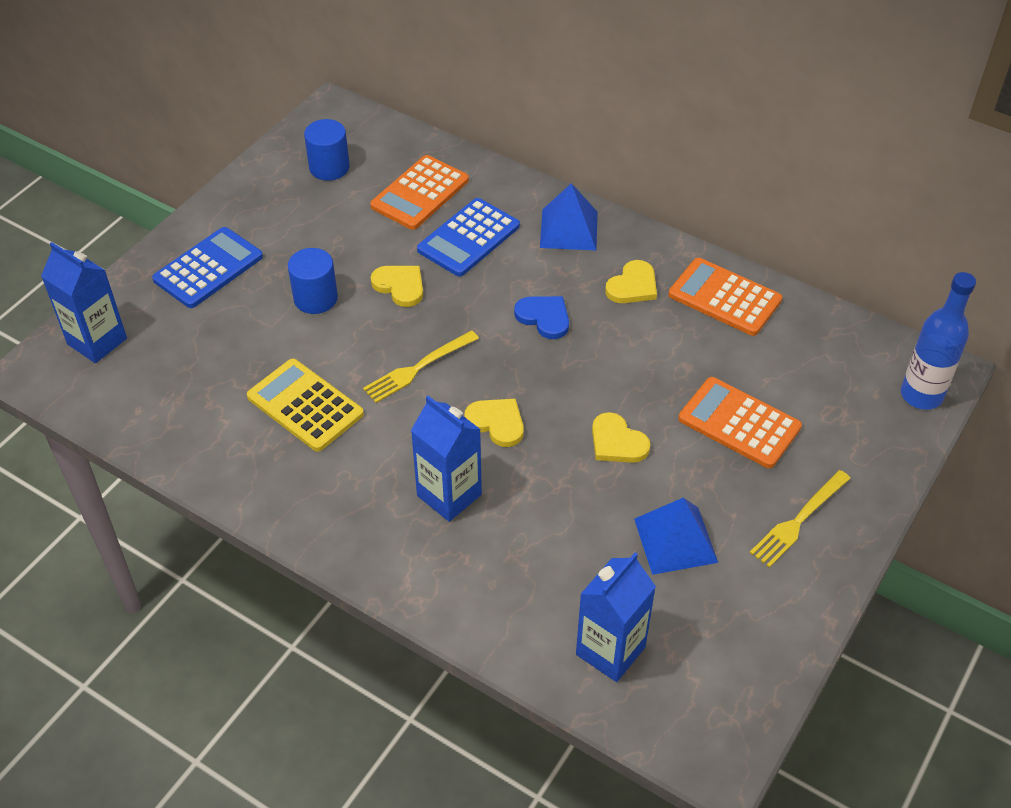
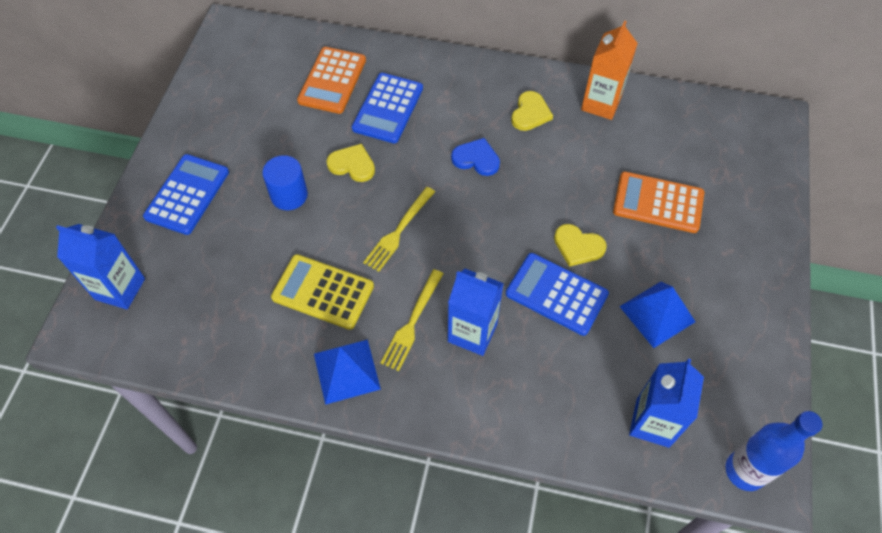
camera: 20 degrees left, 10 degrees up
(329, 167) = (249, 78): blue cylinder -> none
(496, 423) = (481, 259): yellow heart -> none
(566, 484) = (556, 294): none -> blue calculator
(568, 229) = (461, 80): blue pyramid -> blue pyramid (346, 371)
(724, 297) = (601, 104): orange calculator -> orange carton
(798, 521) = (735, 268): yellow fork -> yellow fork (412, 323)
(921, 395) = (771, 141): blue bottle -> blue bottle (745, 471)

